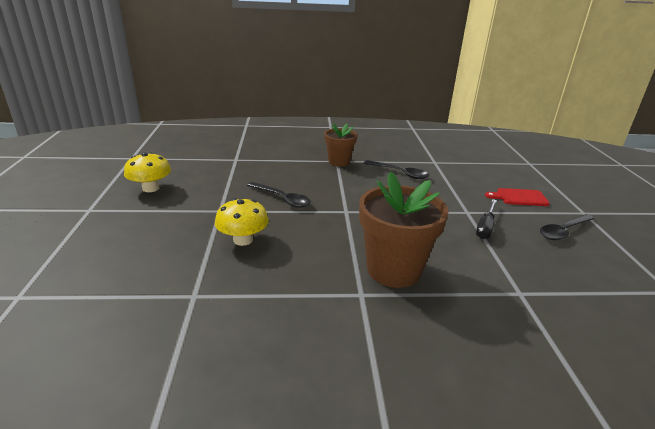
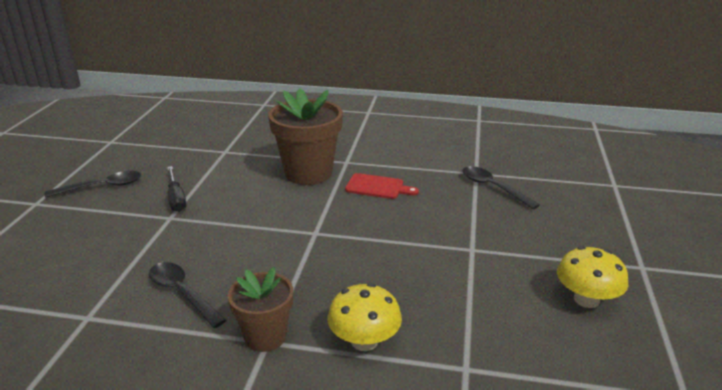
camera: 165 degrees left, 0 degrees up
(243, 240) = (440, 210): yellow mushroom -> yellow mushroom (364, 341)
(282, 199) = (390, 259): black spoon -> black spoon (493, 188)
(485, 227) = (176, 198): black screwdriver -> black screwdriver turned 120 degrees clockwise
(519, 197) = (72, 230): red cutting board -> red cutting board (377, 187)

